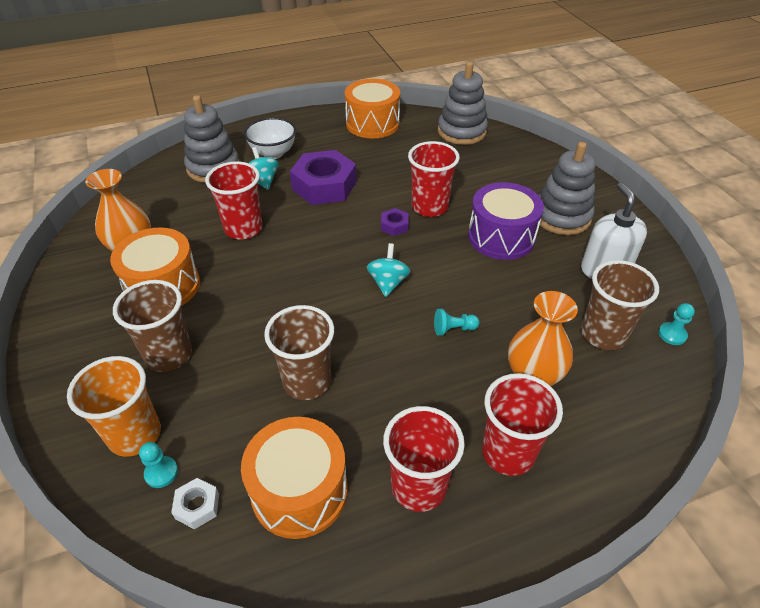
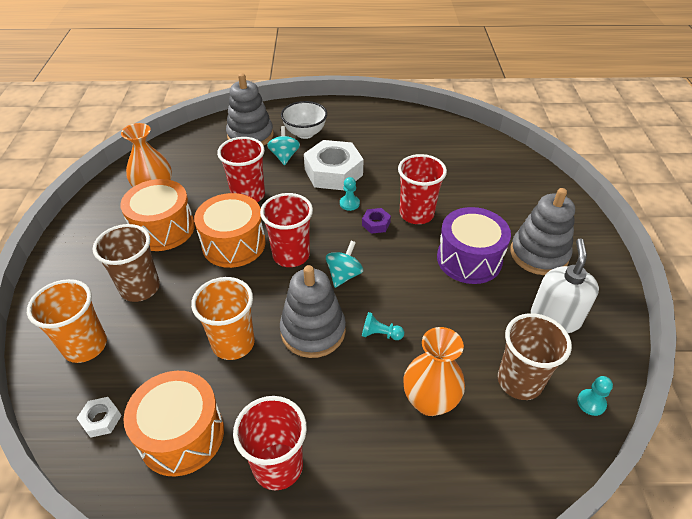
camera: 20 degrees right, 0 degrees up
(161, 473) = (89, 383): turquoise pawn -> turquoise pawn (349, 203)
(307, 381) = (233, 343): brown cup -> orange cup
(324, 185) = (333, 172): purple nut -> white nut
(372, 123) = (404, 123): orange drum -> orange drum (234, 244)
(461, 132) = (483, 148): grey stacking toy -> grey stacking toy (313, 331)
(508, 453) = (370, 464): red cup -> red cup (291, 255)

